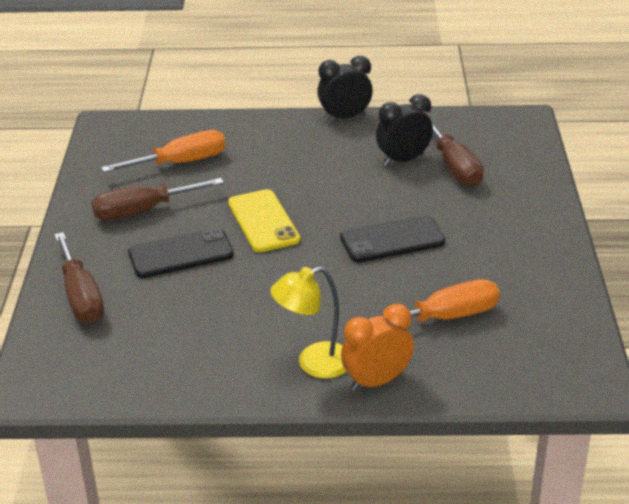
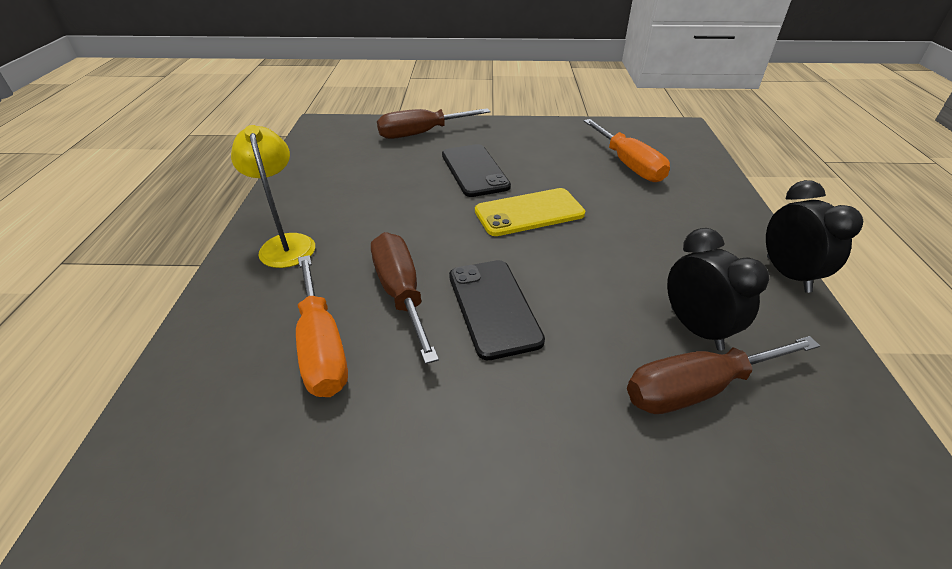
camera: 90 degrees right, 5 degrees up
(143, 211) = (542, 151): brown screwdriver -> brown screwdriver (401, 293)
(377, 381) = (237, 284): orange clock -> none

